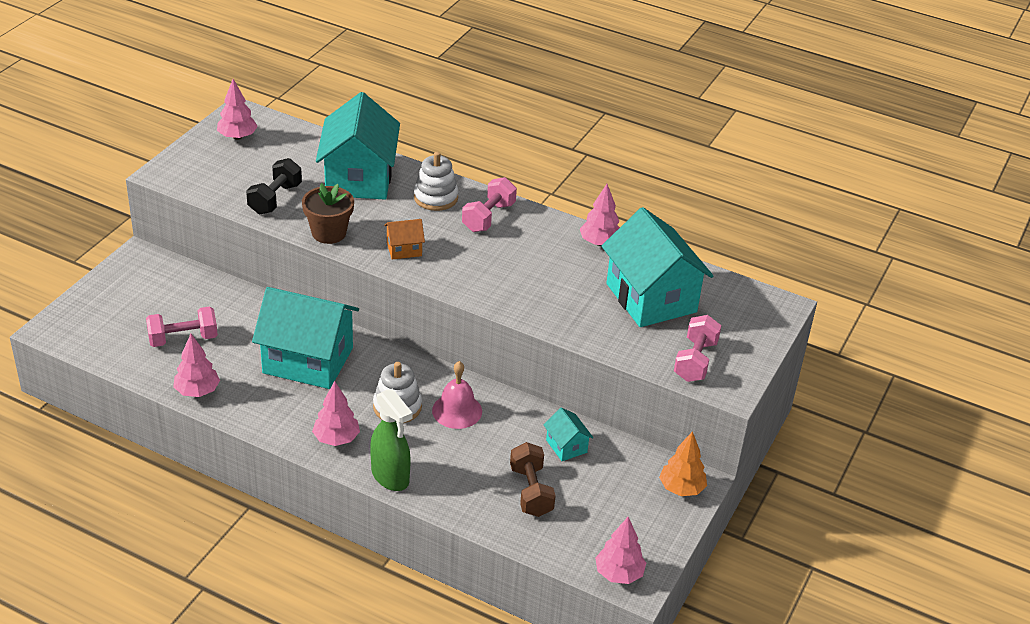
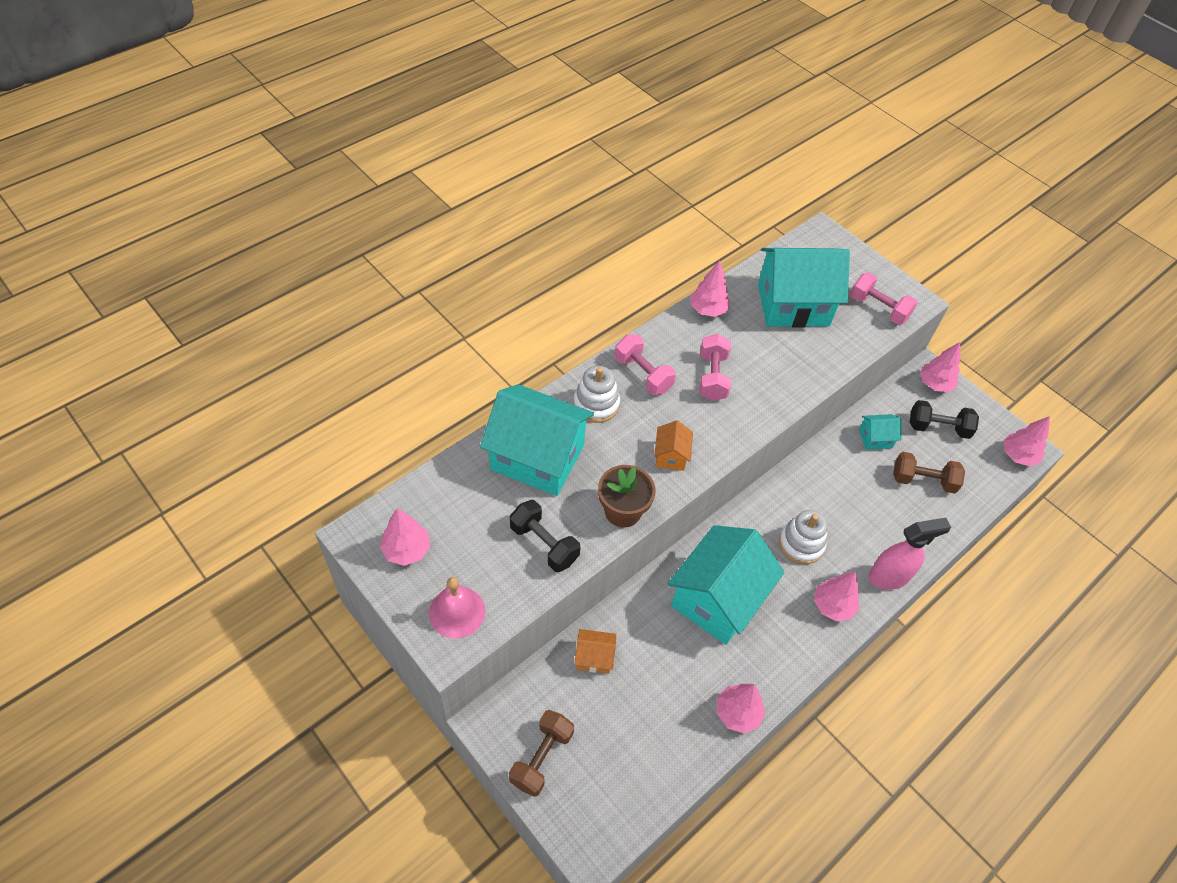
camera: 70 degrees left, 15 degrees up
(119, 288) = (541, 758): none -> brown dumbbell
(183, 339) = (651, 708): pink dumbbell -> pink dumbbell (712, 377)
(218, 298) = (594, 657): none -> orange house
(390, 477) = (889, 577): green spray bottle -> pink spray bottle
(457, 410) = (816, 500): pink bell -> pink bell (457, 612)
(615, 497) = (938, 428): none -> black dumbbell
(681, 488) = (935, 384): orange tree -> pink tree

